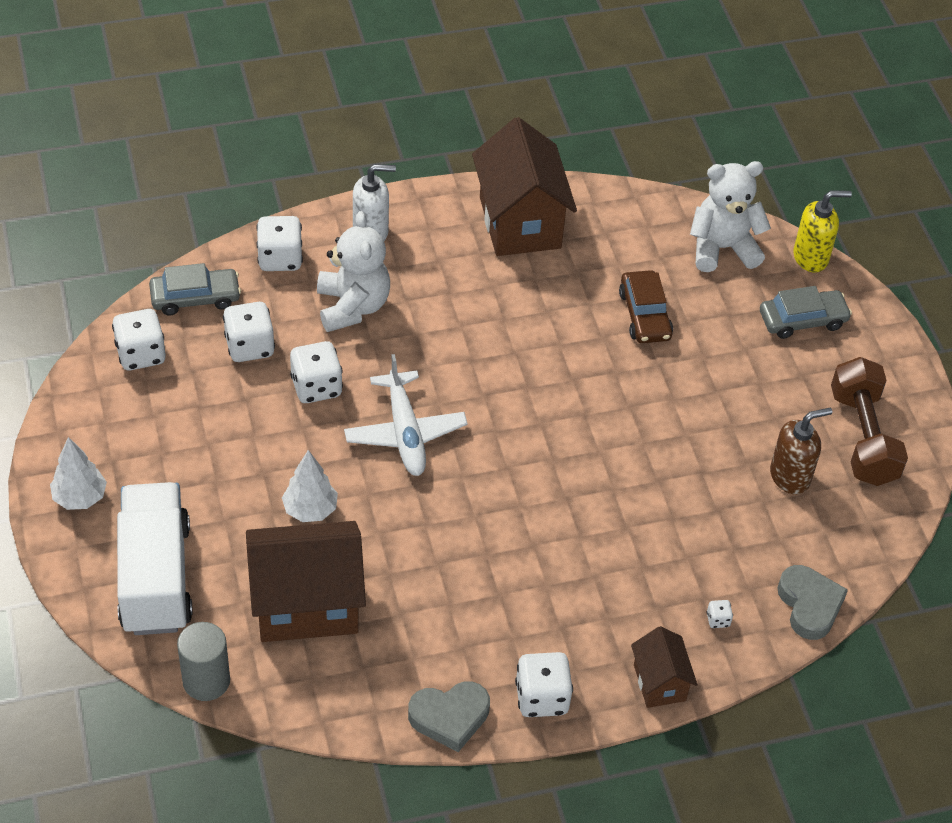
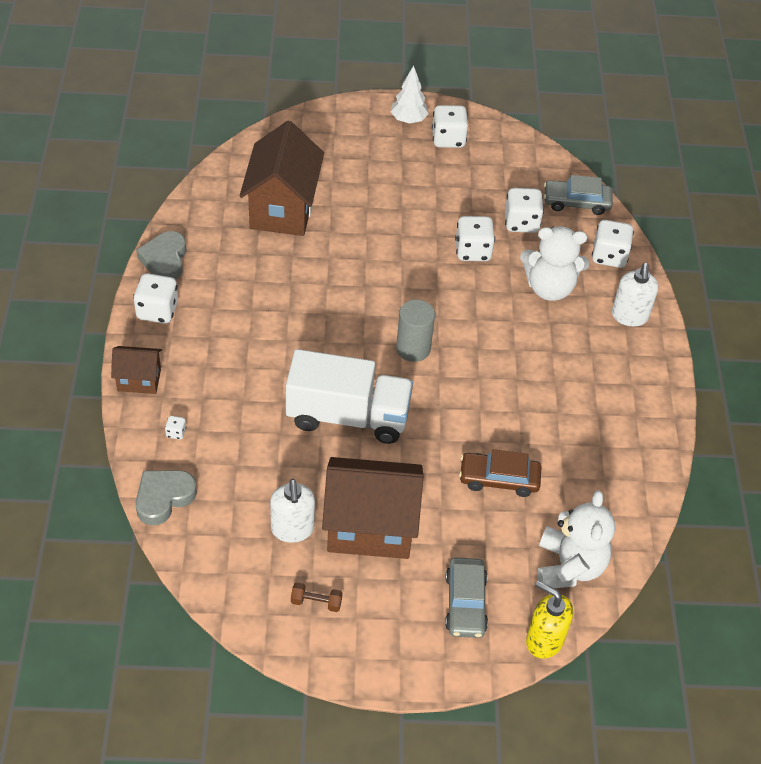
camera: 105 degrees right, 0 degrees up
(141, 354) = (527, 166): white dice -> white dice (448, 139)
(156, 577) = (332, 143): white truck -> white truck (348, 416)
(195, 298) = (576, 202): grey car -> grey car turned 90 degrees clockwise
(206, 681) = (244, 153): grey cylinder -> grey cylinder (413, 348)
(310, 510) = (361, 226): white tree -> none
(405, 433) = (414, 291): white plane -> none
(520, 222) = (626, 419): brown house -> brown house (370, 527)
(790, 476) = (292, 529): brown soap dispenser -> white soap dispenser
(809, 605) = (163, 498): grey heart -> grey heart turned 135 degrees clockwise
(811, 257) = (544, 640): yellow soap dispenser -> yellow soap dispenser turned 120 degrees clockwise
(862, 437) = (316, 602): brown dumbbell -> brown dumbbell, size x0.41

